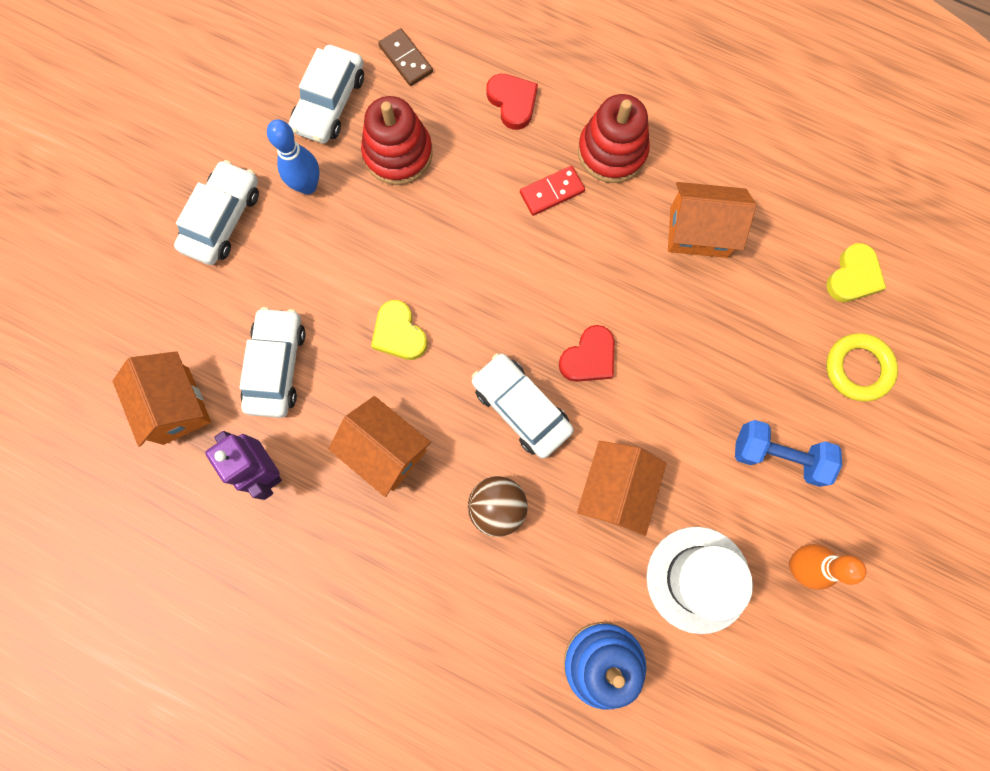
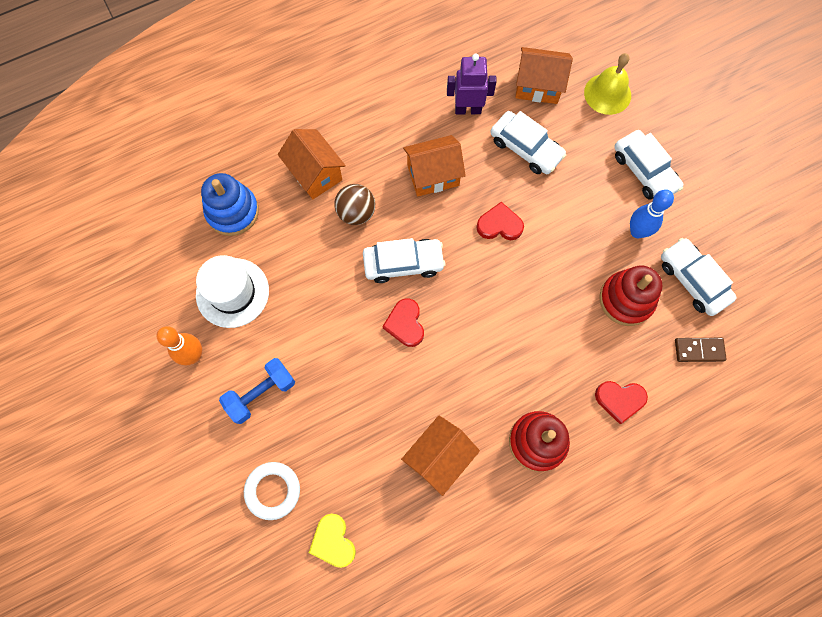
camera: 125 degrees right, 5 degrees down
(136, 318) = (607, 94): none -> yellow bell
(399, 333) = (499, 225): yellow heart -> red heart
(552, 192) = (534, 379): red domino -> none
(614, 490) = (316, 282): orange house -> orange house (315, 174)
(858, 368) = (273, 490): yellow ring -> white ring

